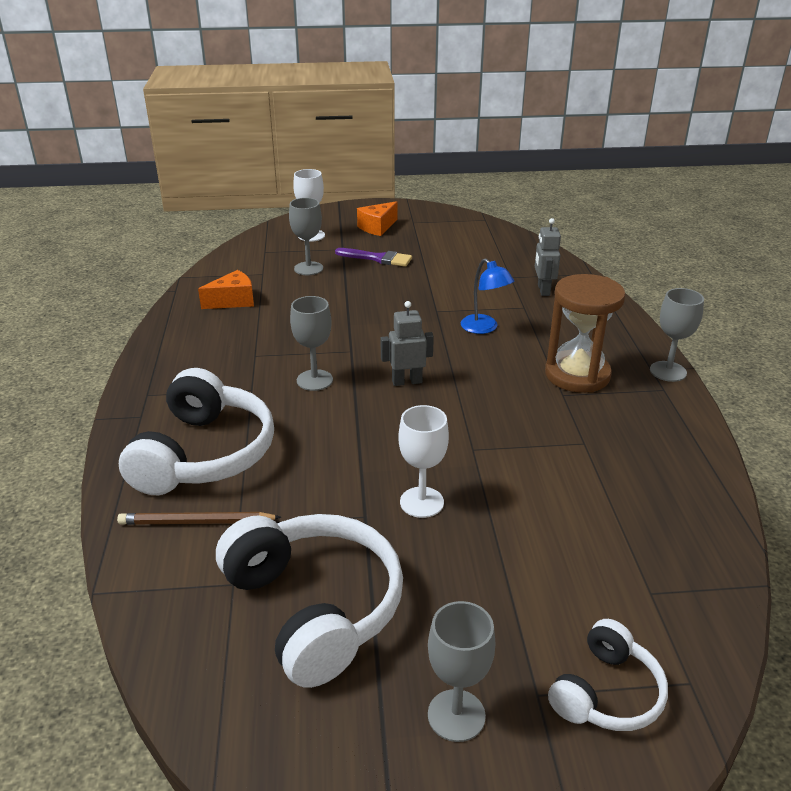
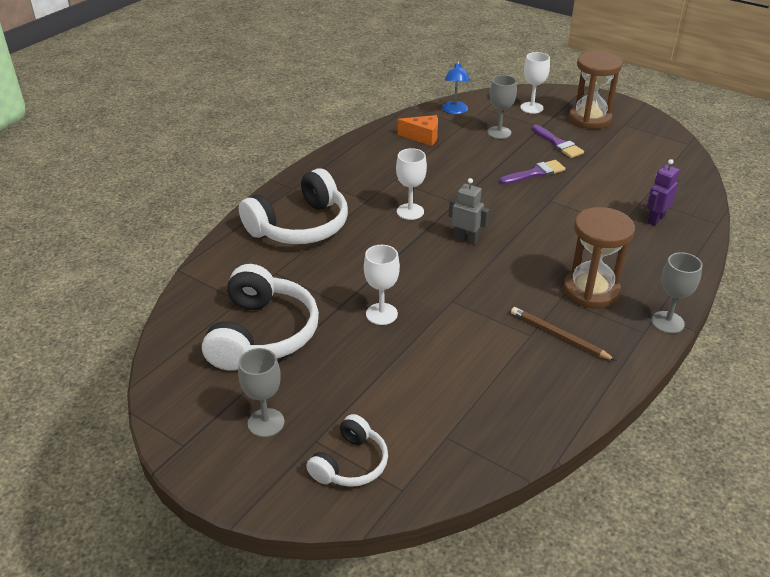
camera: 40 degrees right, 5 degrees up
(196, 522) = (256, 261): brown pencil -> brown pencil (559, 336)
(314, 380) = (410, 211): grey goblet -> white goblet
(377, 227) = (589, 119): orange cheese -> brown hourglass
(391, 292) = (535, 173): none -> purple brush
(484, 328) = (568, 227): blue lamp -> blue lamp (455, 111)
(543, 290) = (655, 219): grey robot -> purple robot
(607, 693) = (350, 463): white headphones -> white headphones turned 45 degrees counterclockwise

